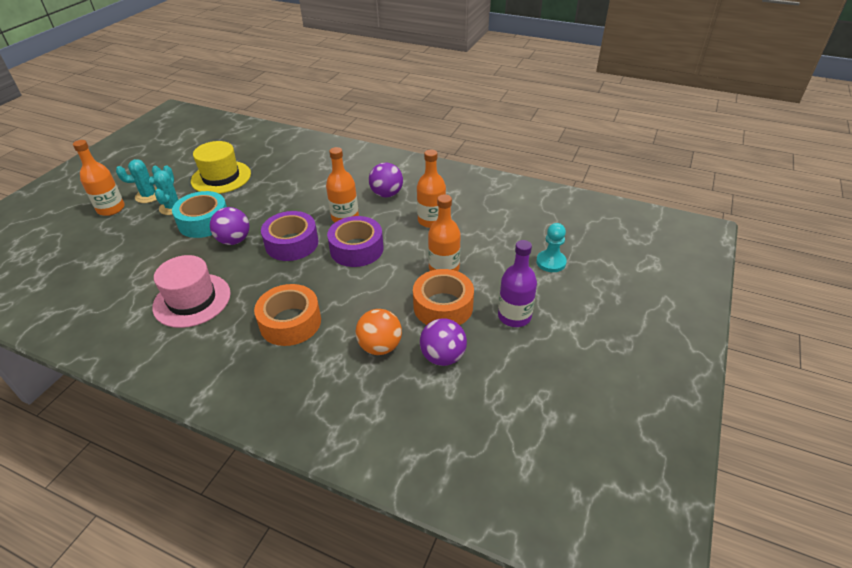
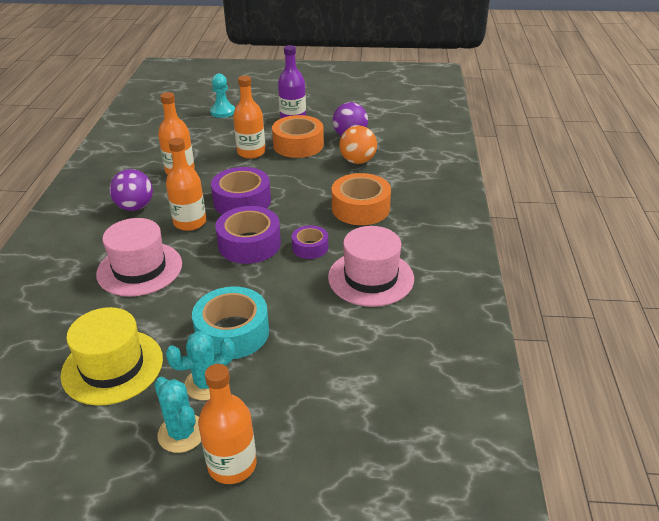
camera: 110 degrees left, 5 degrees down
(234, 240) = (261, 289): purple ball -> none
(259, 275) = (310, 247): none -> purple tape
(304, 191) = (139, 269): none -> pink hat

